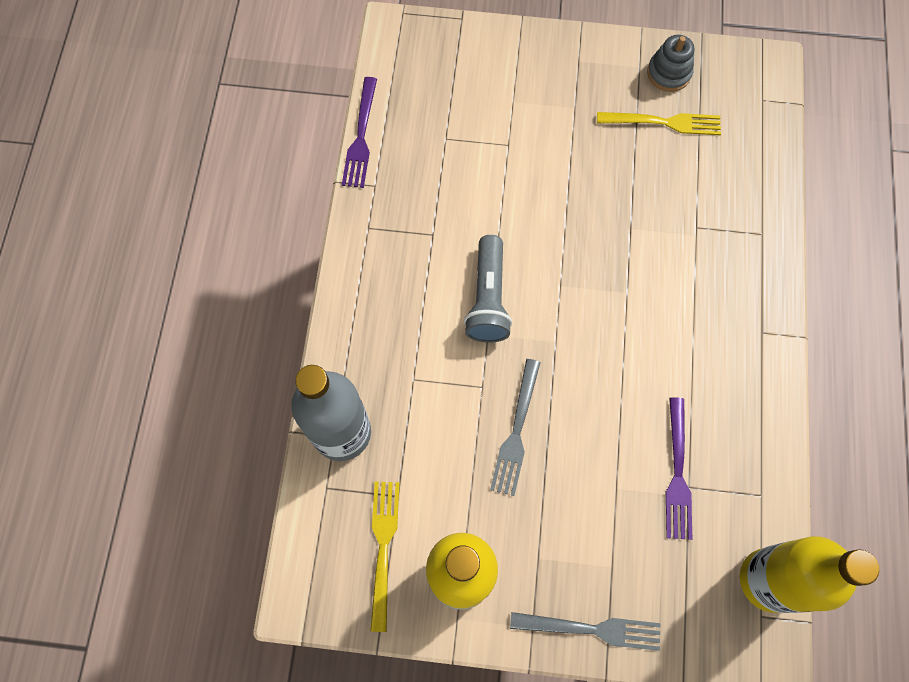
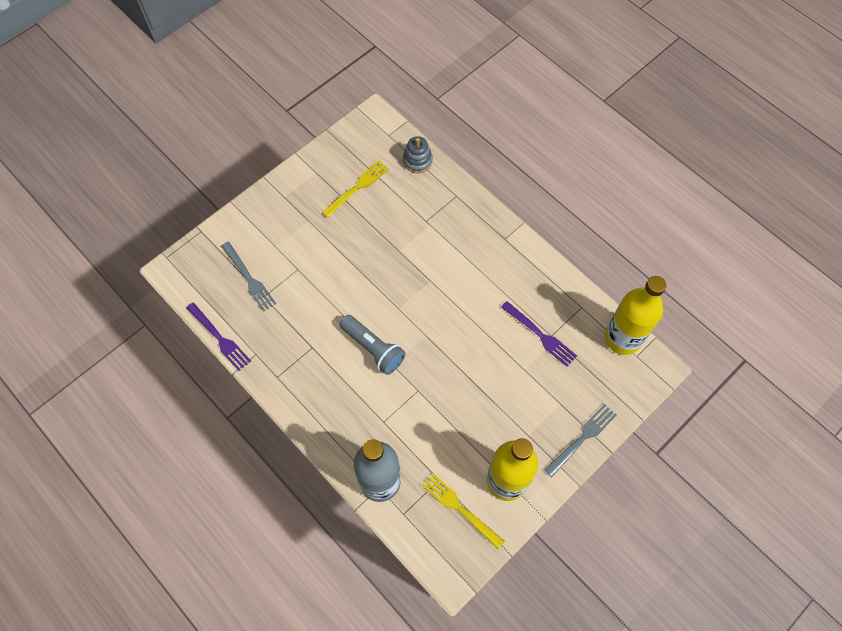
camera: 50 degrees left, 5 degrees down
(516, 432) = (456, 393): grey fork -> grey fork (249, 278)
(669, 73) = (333, 162): grey stacking toy -> grey stacking toy (417, 161)

